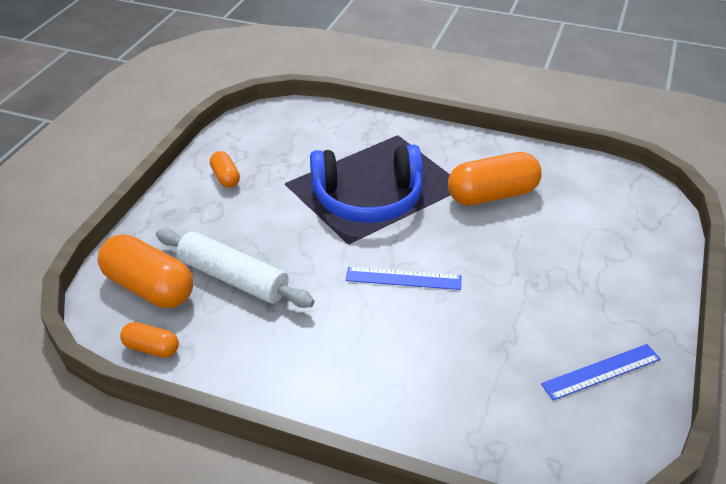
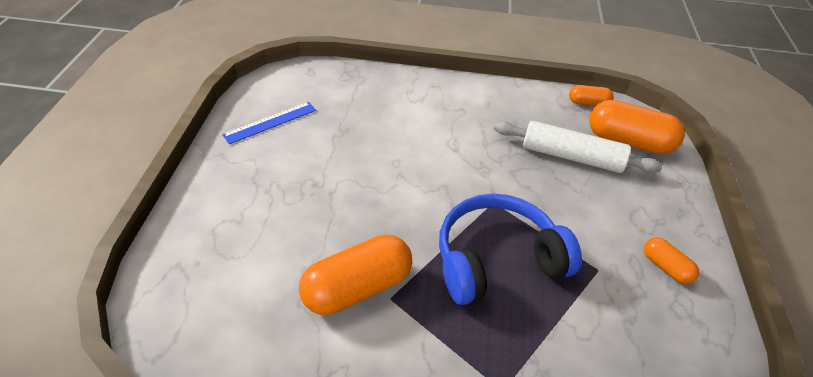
camera: 165 degrees right, 5 degrees up
(403, 278) = (431, 174): blue ruler -> none

